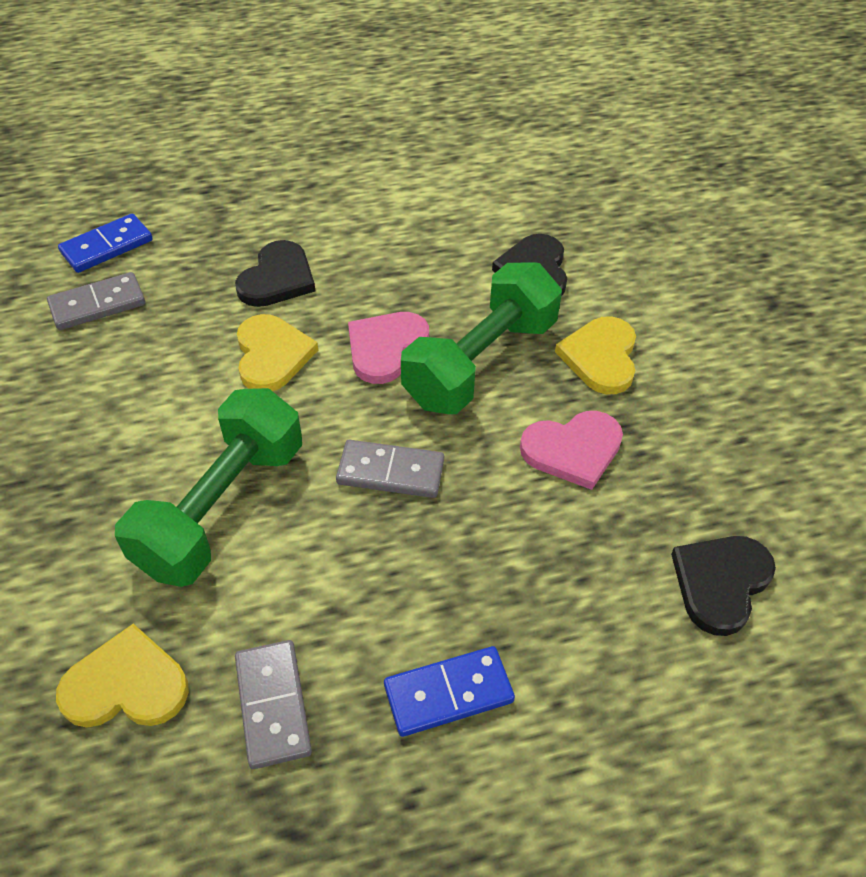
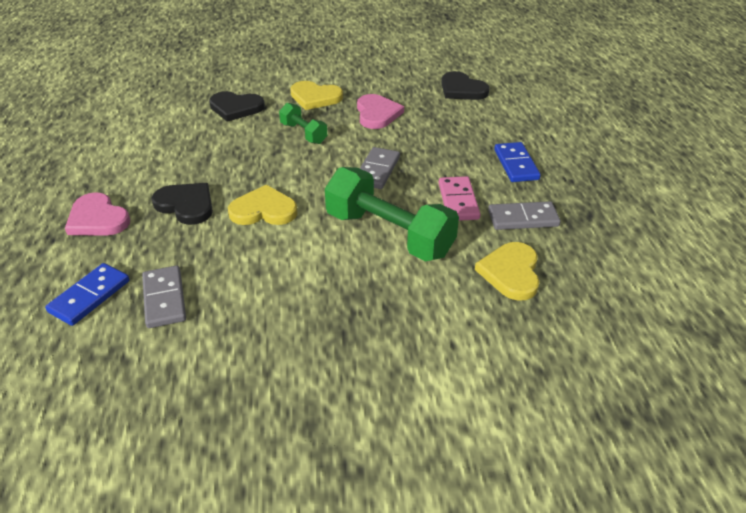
camera: 80 degrees left, 10 degrees down
(107, 246) = (89, 296): blue domino -> blue domino turned 60 degrees clockwise
(316, 597) = (458, 201): none -> pink domino
(385, 348) = (277, 165): pink heart -> pink heart (97, 219)
(480, 362) = (303, 133): green dumbbell -> green dumbbell, size x0.52

